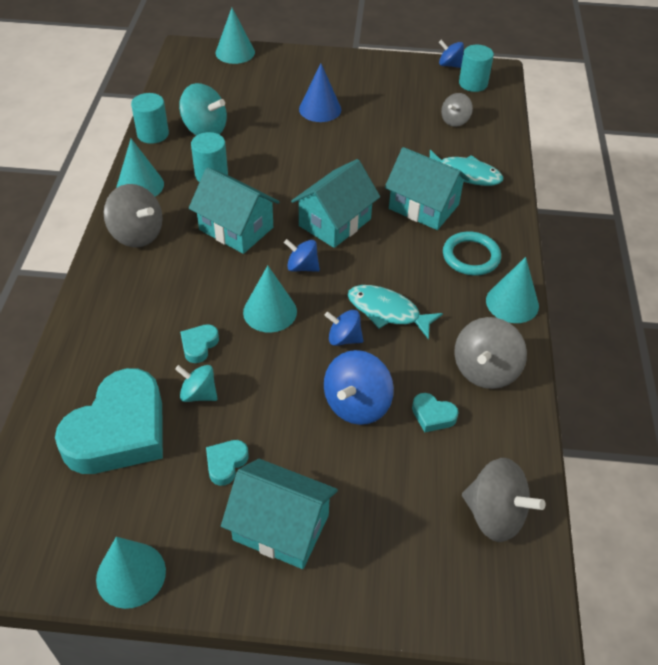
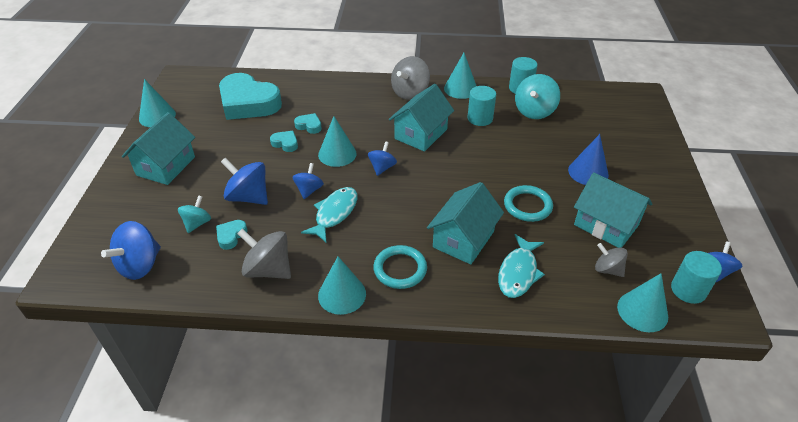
camera: 90 degrees right, 5 degrees down
(198, 394) = (269, 129): turquoise spinning top -> turquoise spinning top (197, 223)
(226, 463) = (216, 143): turquoise heart -> turquoise heart (285, 143)
(235, 52) = (653, 119): turquoise cone -> turquoise cone (642, 311)
(335, 222) = (434, 184): turquoise house -> turquoise house (606, 225)
(371, 156) = (527, 206): none -> turquoise ring
(495, 515) = (140, 265): grey spinning top -> blue spinning top

